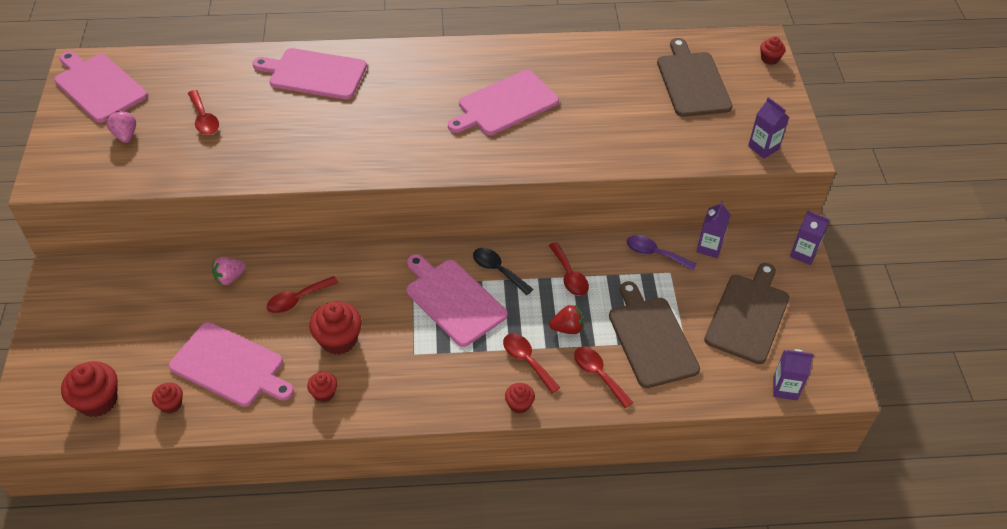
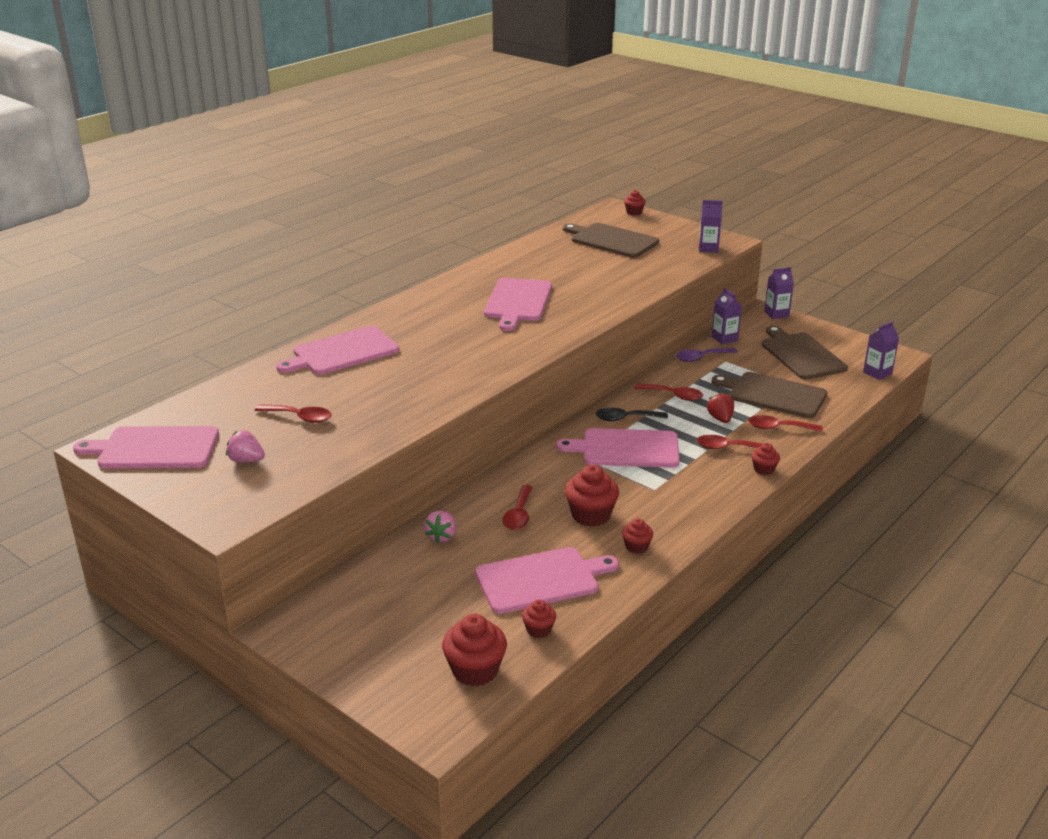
camera: 45 degrees left, 20 degrees down
(567, 328) = (720, 419): red strawberry -> red strawberry turned 45 degrees counterclockwise

